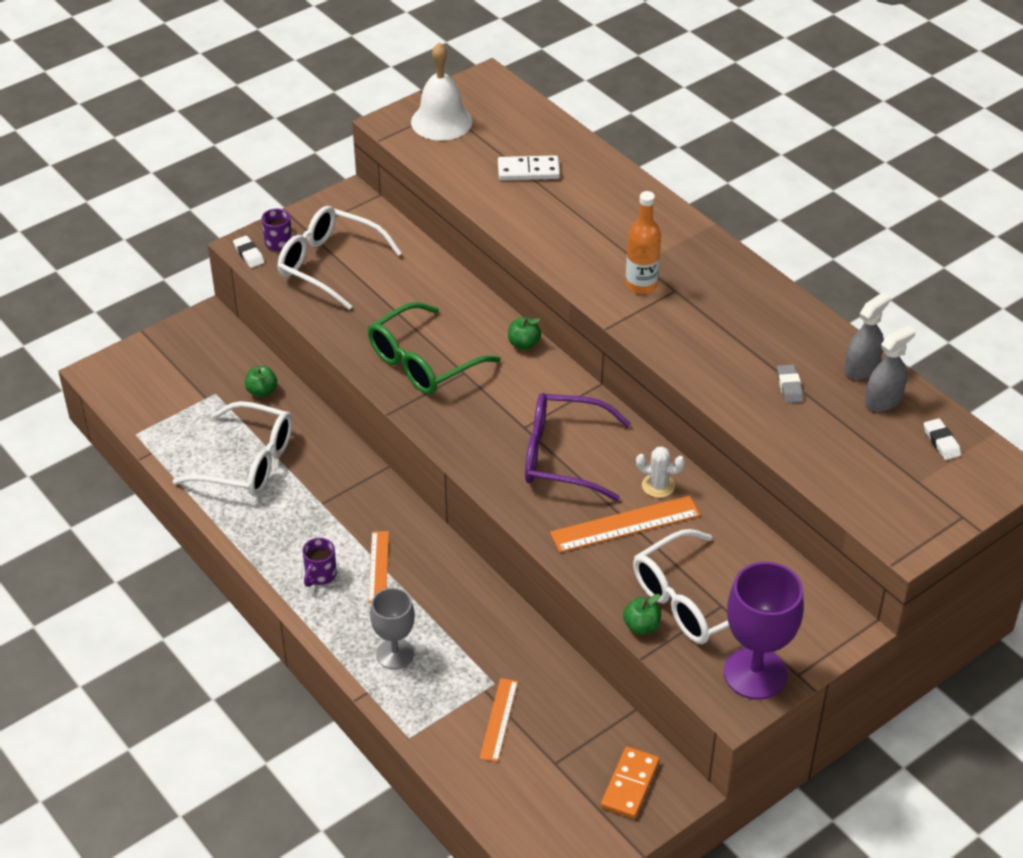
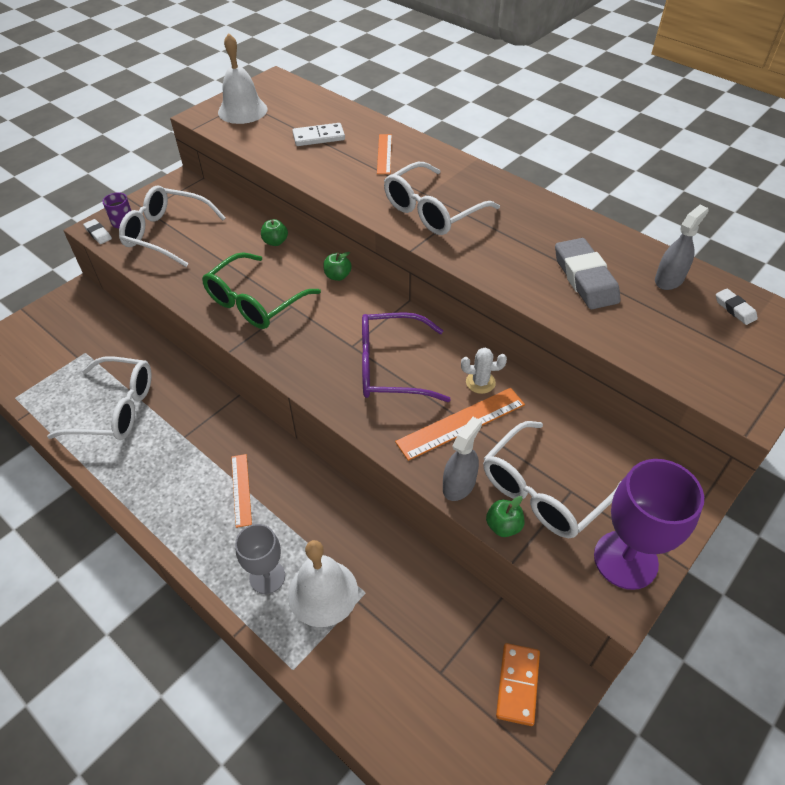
camera: 10 degrees left, 5 degrees up
(262, 391) = (125, 345): green apple -> green apple (275, 242)
(320, 575) = (188, 506): purple mug -> none
(450, 676) = (323, 592): none -> white bell
(499, 719) = (377, 632): orange ruler -> orange ruler (384, 154)
(641, 285) = (432, 211): orange bottle -> white glasses
(789, 386) = (585, 278): grey eraser -> grey eraser, size x2.06
(861, 368) = (639, 255): grey spray bottle -> grey spray bottle (459, 484)

